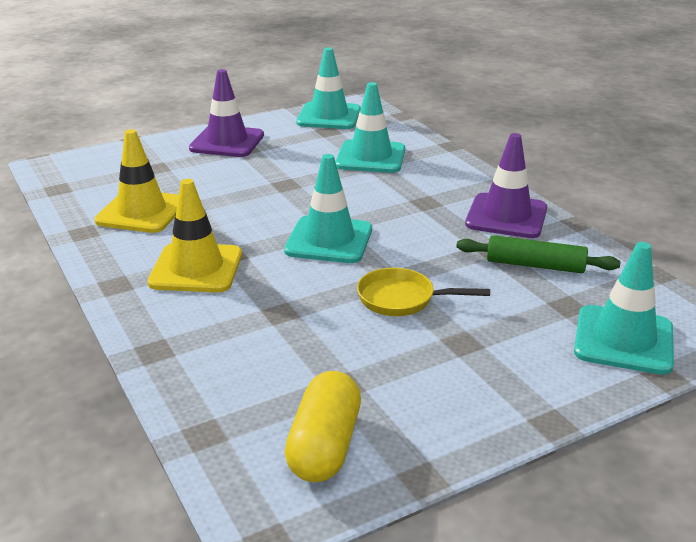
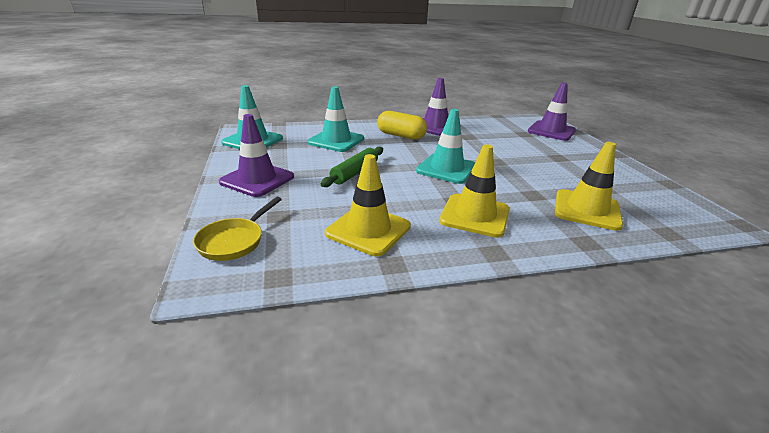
camera: 75 degrees left, 0 degrees up
(250, 358) = (587, 210): none -> yellow traffic cone
(324, 446) = (659, 200): yellow capsule -> yellow capsule (401, 136)
(402, 299) = (518, 162): yellow pan -> yellow pan (234, 241)
(535, 265) = (487, 131): green rolling pin -> green rolling pin (355, 173)
(623, 340) = (551, 131): turquoise traffic cone -> purple traffic cone

